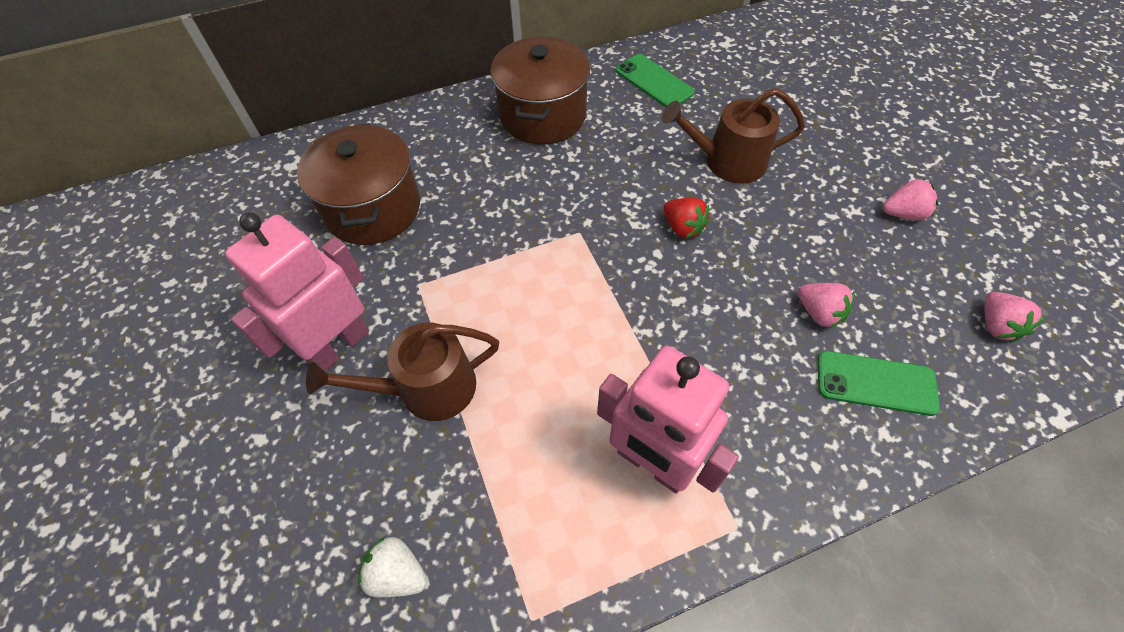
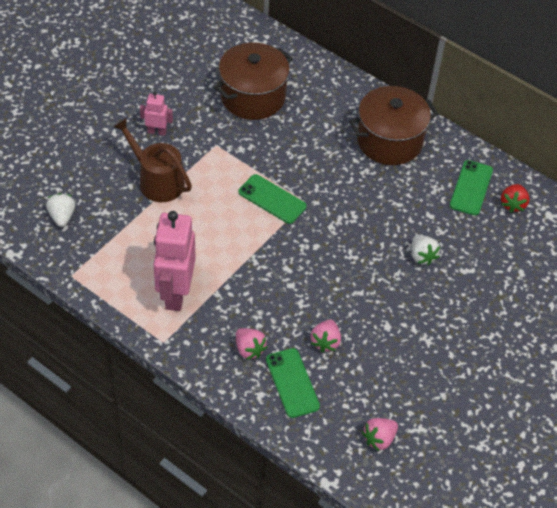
camera: 55 degrees right, 5 degrees down
(338, 346) = (157, 131): pink robot -> pink robot, size x0.49
(553, 264) = (272, 199): none -> green phone
(683, 228) = (345, 252): red strawberry -> red strawberry (513, 204)
(727, 161) = (422, 256): brown watering can -> white strawberry
(903, 214) = (445, 369): pink strawberry -> pink strawberry (249, 349)

